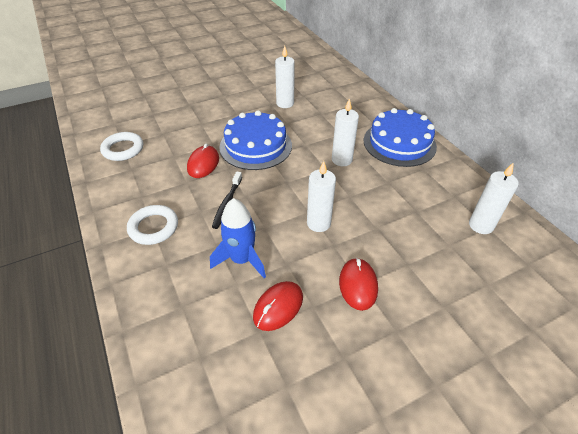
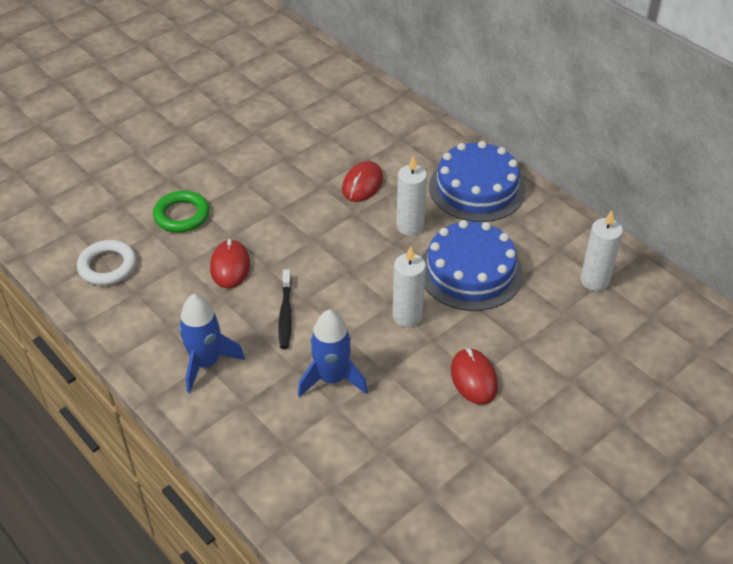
camera: 15 degrees left, 0 degrees up
(153, 227) = (206, 363): white ring -> blue rocket
(187, 127) = (182, 215): none -> green ring
(255, 146) = (290, 227): blue cake -> blue cake (470, 271)
(278, 307) = (393, 421): red mouse -> red mouse (362, 184)
(285, 103) = (305, 153): white candle -> none

